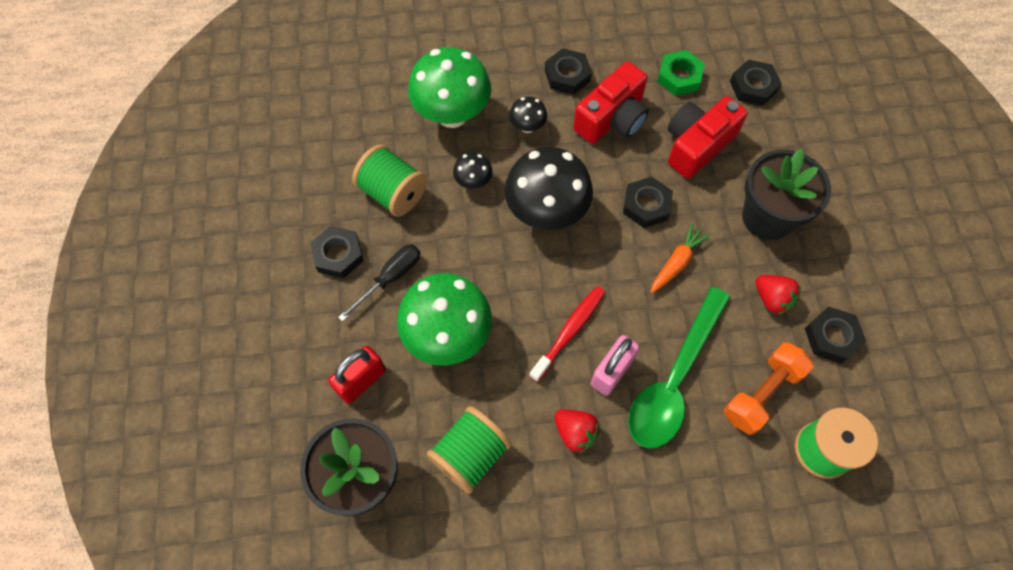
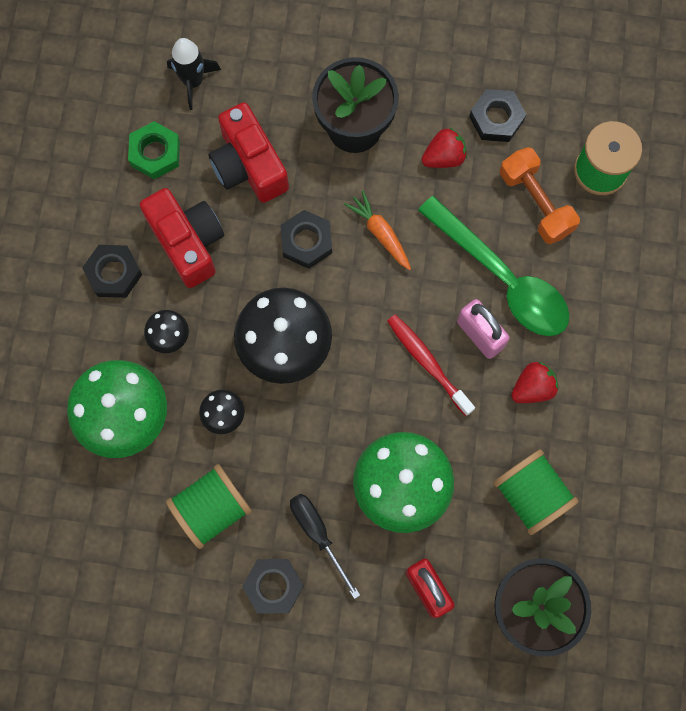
camera: 75 degrees left, 10 degrees up
(753, 86) = (193, 81): black nut -> black rocket

